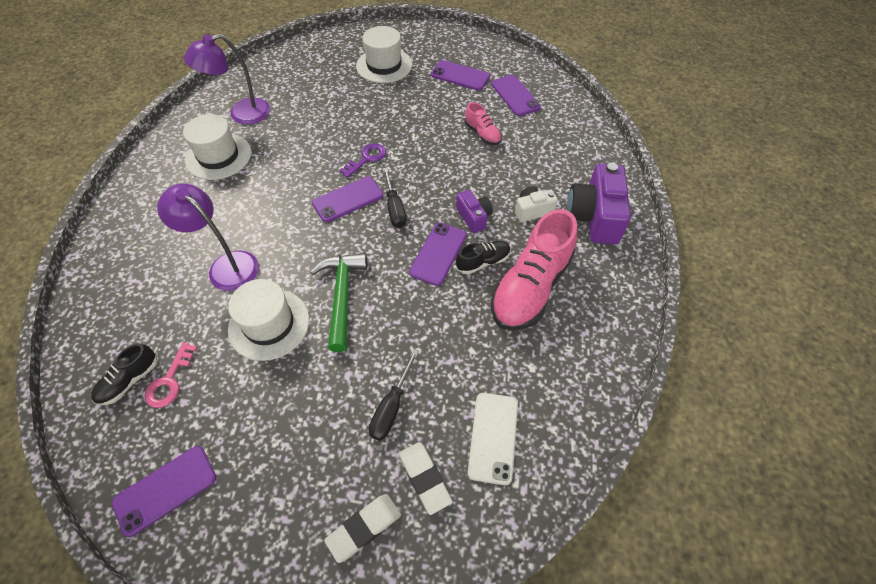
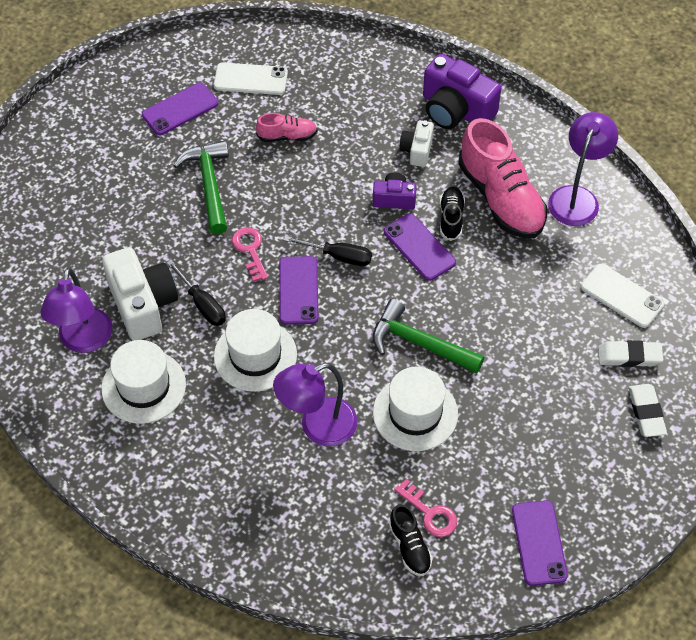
camera: 60 degrees left, 0 degrees up
(287, 127) = (142, 304): none -> white camera
(366, 159) = (250, 250): purple key -> pink key
(384, 65) = (104, 169): white hat -> white hat (255, 355)
(391, 407) = (556, 352): black screwdriver -> black screwdriver (202, 304)
(408, 115) = (209, 185): none -> green hammer
(515, 96) = (250, 79): purple phone -> white phone
(578, 345) = (577, 197): none -> purple lamp

